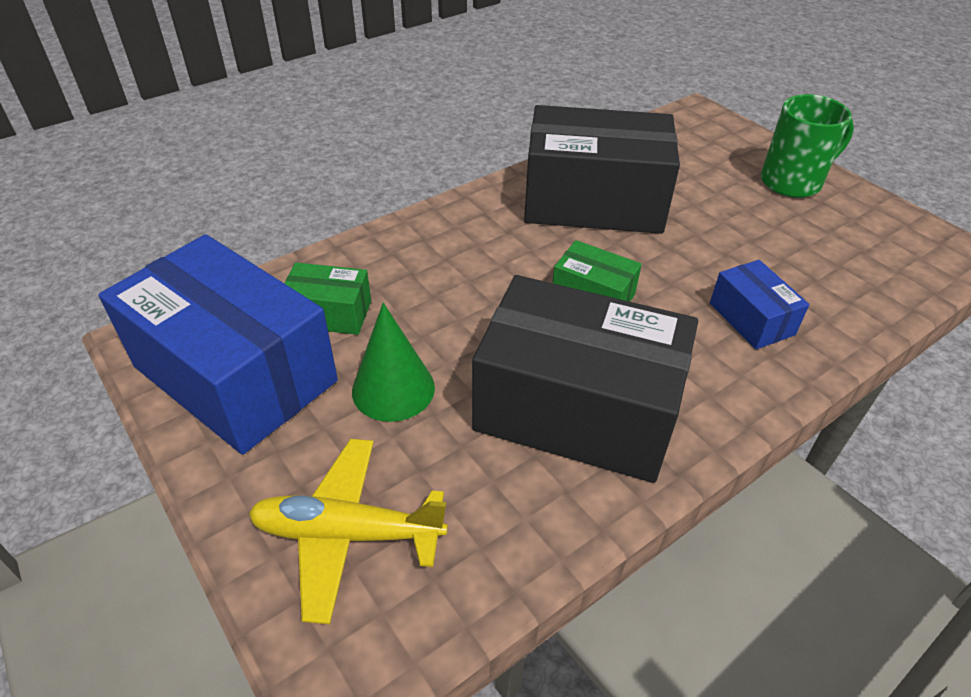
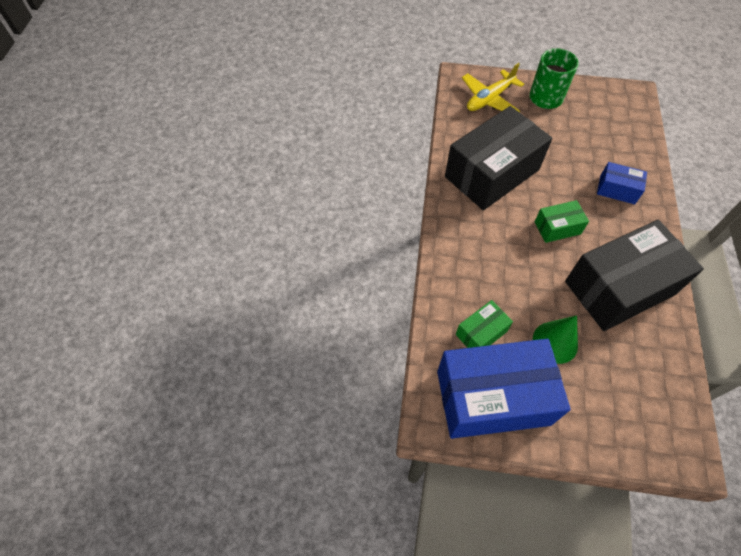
camera: 45 degrees left, 15 degrees up
(347, 534) = (625, 413): yellow plane -> yellow plane (489, 99)

